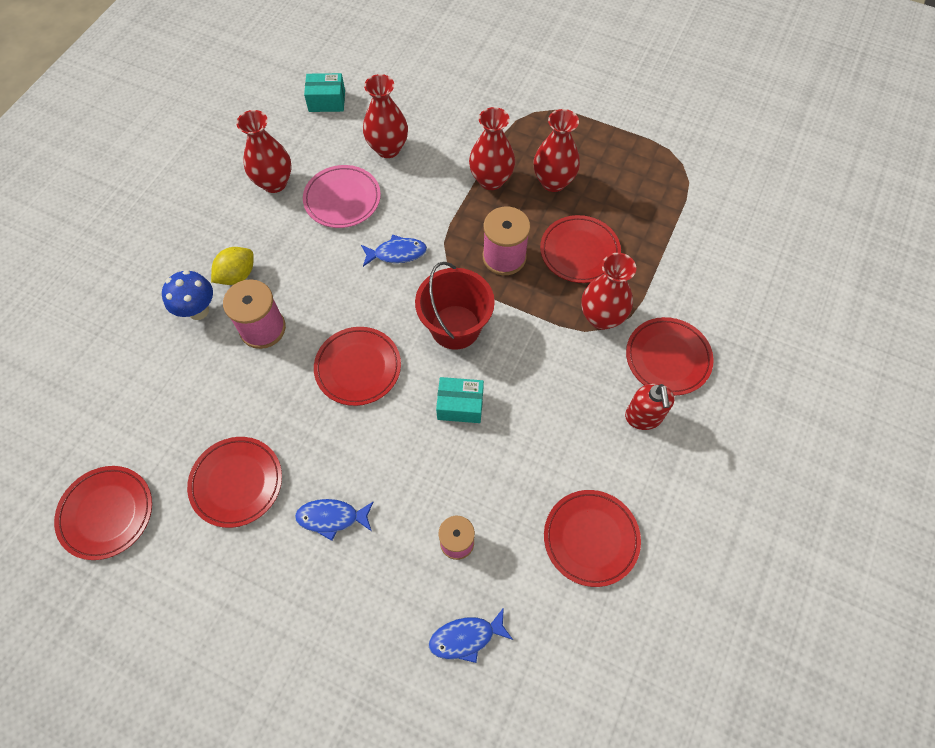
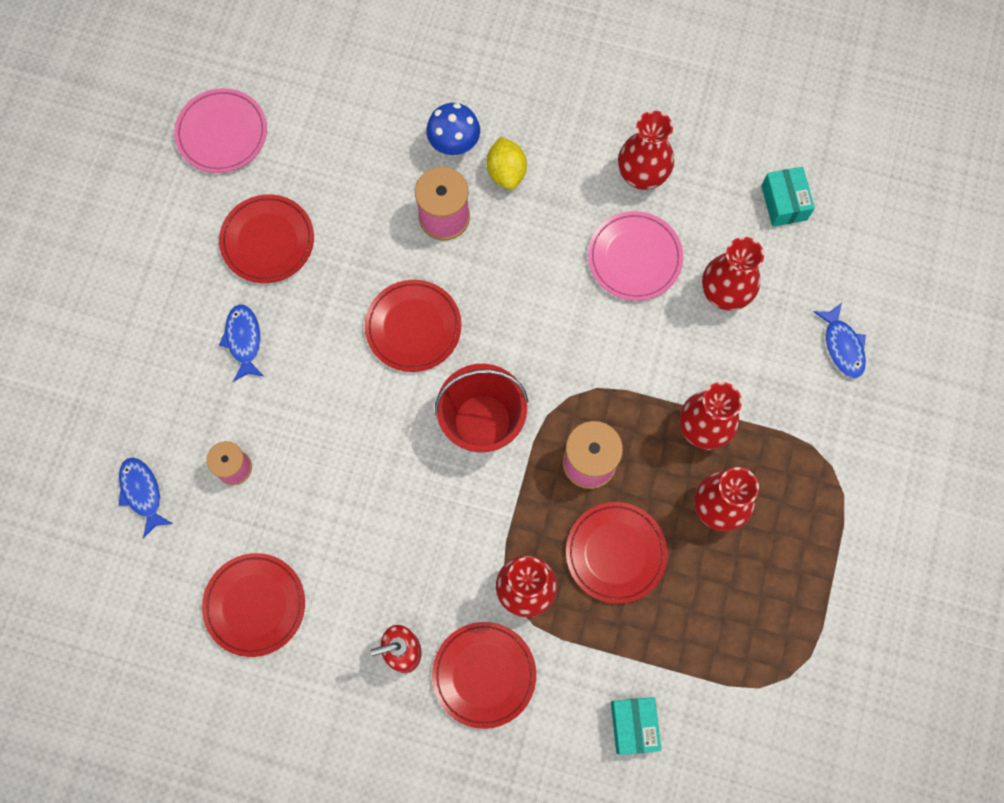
camera: 80 degrees right, 10 degrees up
(106, 513) = (222, 133): red plate -> pink plate
(237, 275) = (506, 172): yellow lemon -> yellow lemon turned 45 degrees clockwise
(397, 253) = (570, 337): blue fish -> blue fish (842, 346)
(460, 405) = (385, 444): turquoise box -> turquoise box (633, 725)

